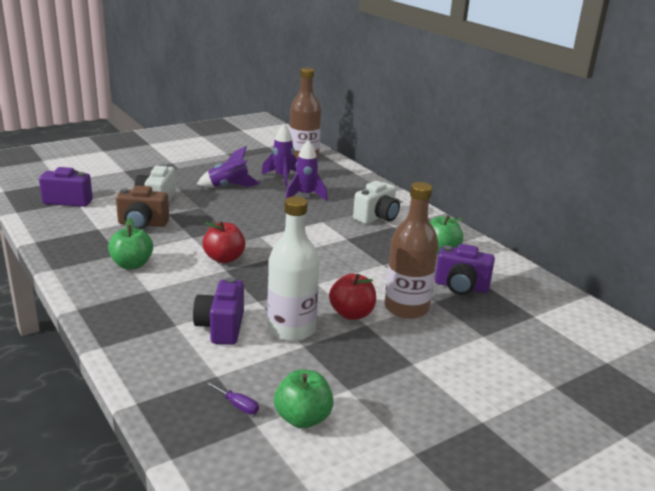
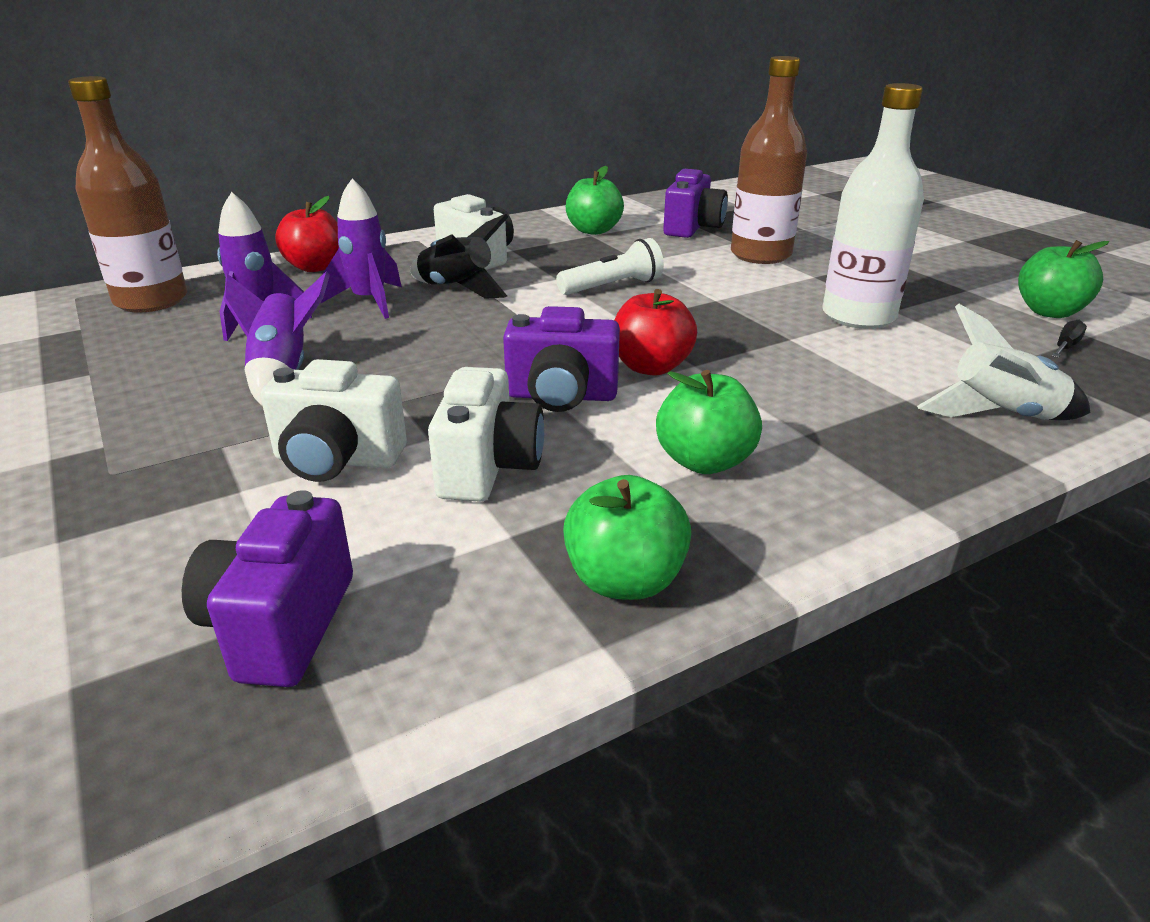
camera: 85 degrees left, 5 degrees up
(63, 245) = (625, 580): none -> green apple
(142, 224) = (488, 468): brown camera -> white camera
(148, 350) = (1001, 416): none -> white rocket
(221, 327) = (888, 362): purple camera -> purple camera (561, 396)
(238, 405) = (1066, 346): purple screwdriver -> black screwdriver
(324, 214) = (457, 289): none -> black rocket
(334, 253) = (612, 287): none -> white flashlight
(351, 314) = (793, 282): red apple -> red apple (315, 267)

